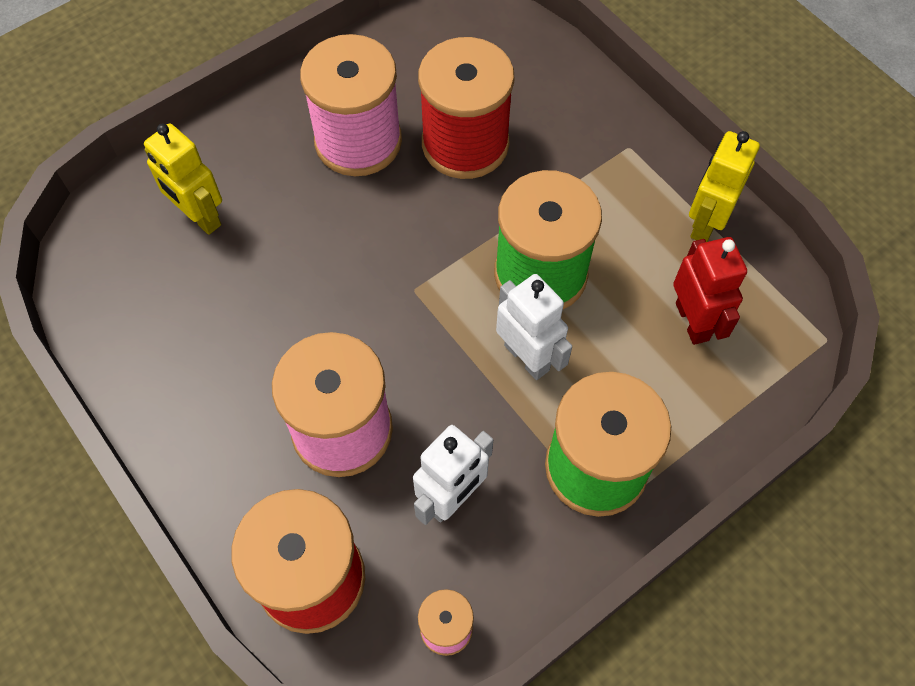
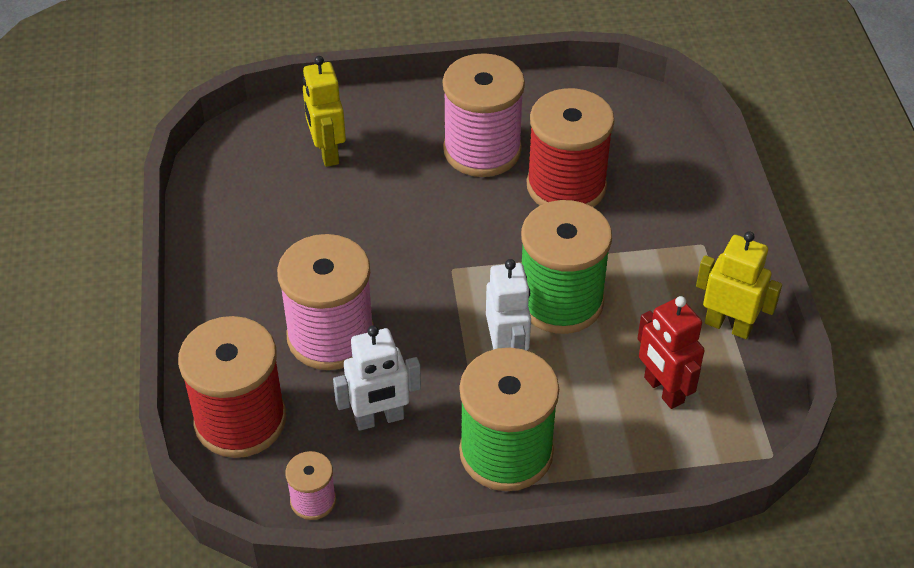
camera: 30 degrees right, 15 degrees down
(693, 321) = (663, 390): red robot -> red robot turned 135 degrees clockwise
(705, 223) = (728, 325): yellow robot -> yellow robot turned 60 degrees clockwise

